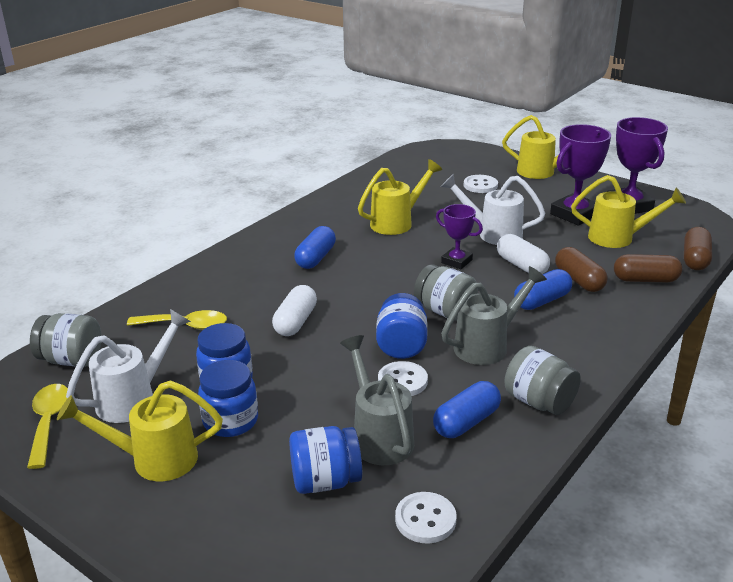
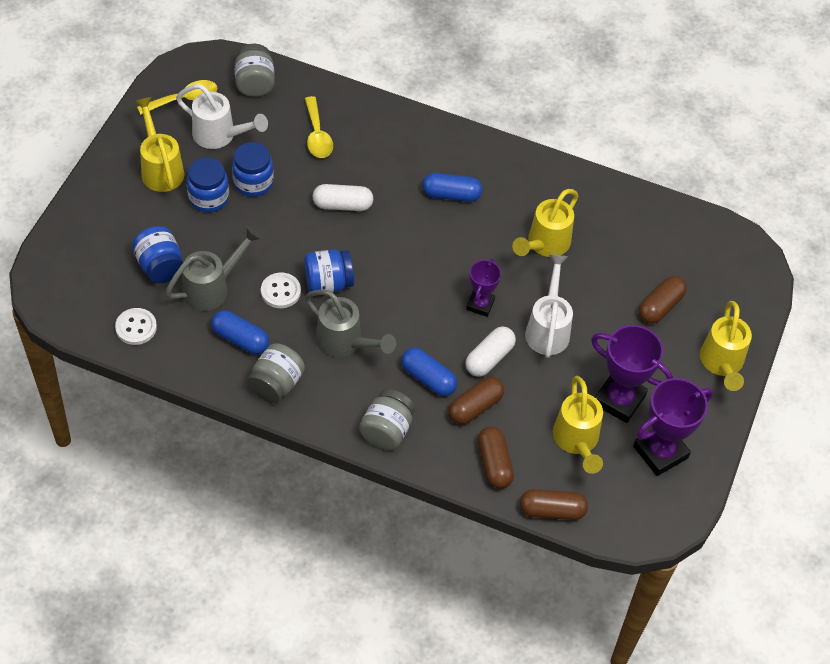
camera: 70 degrees right, 25 degrees up
(397, 222) = (544, 245): yellow watering can -> yellow watering can turned 90 degrees clockwise
(445, 311) = (389, 306): grey jar -> grey jar (386, 430)
(480, 185) = (660, 306): white button -> brown capsule

